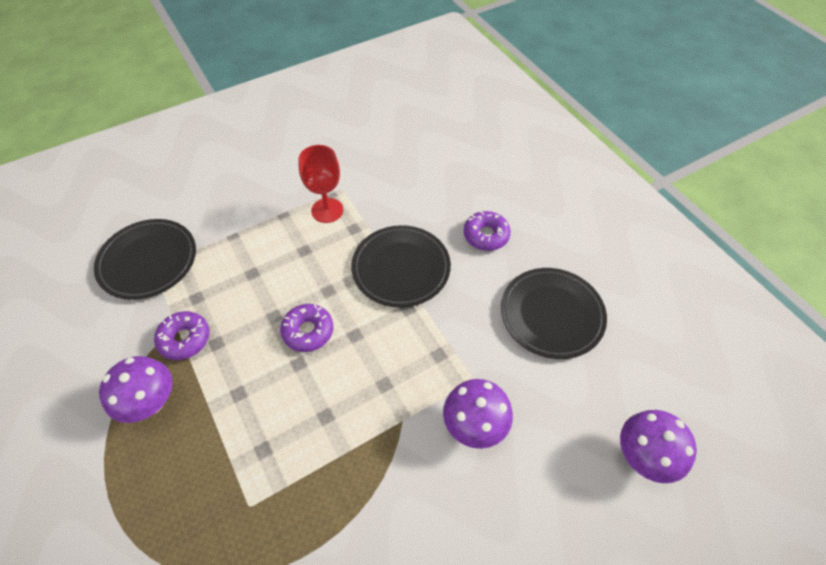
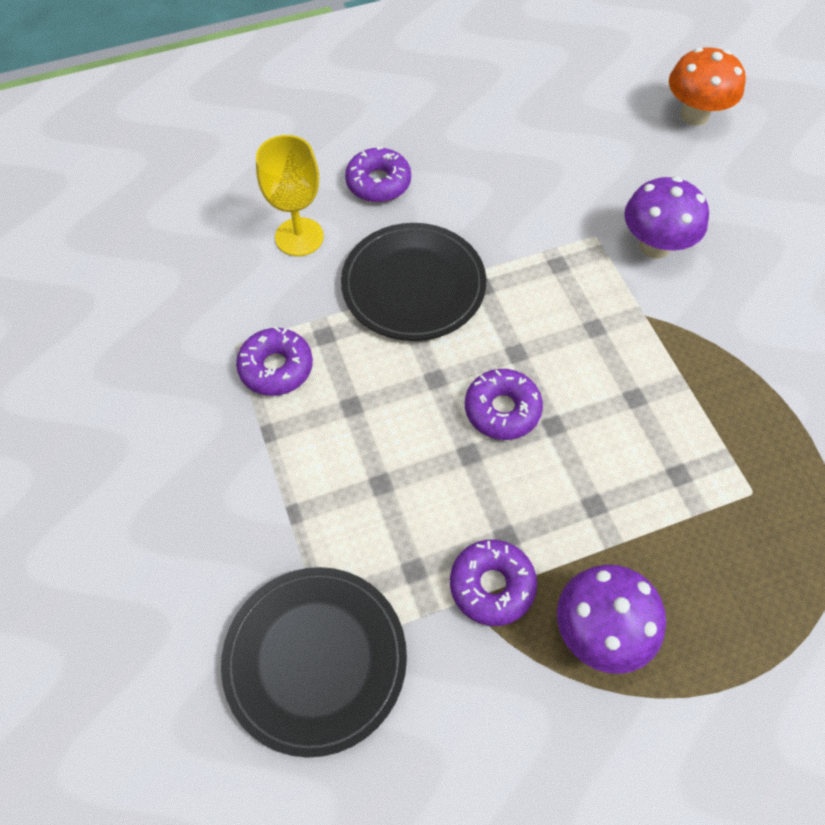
camera: 80 degrees left, 5 degrees up
(327, 210) = (276, 368): red goblet -> purple donut
(427, 202) = (299, 237): none -> yellow goblet
(551, 314) = (515, 145): black plate -> none
(643, 456) = (694, 115): purple mushroom -> orange mushroom

